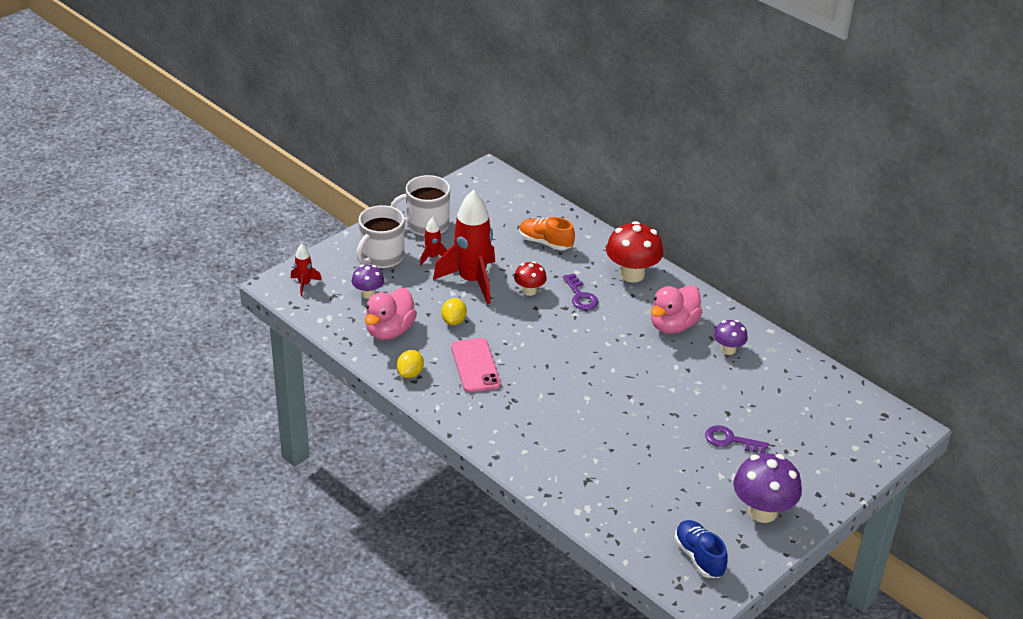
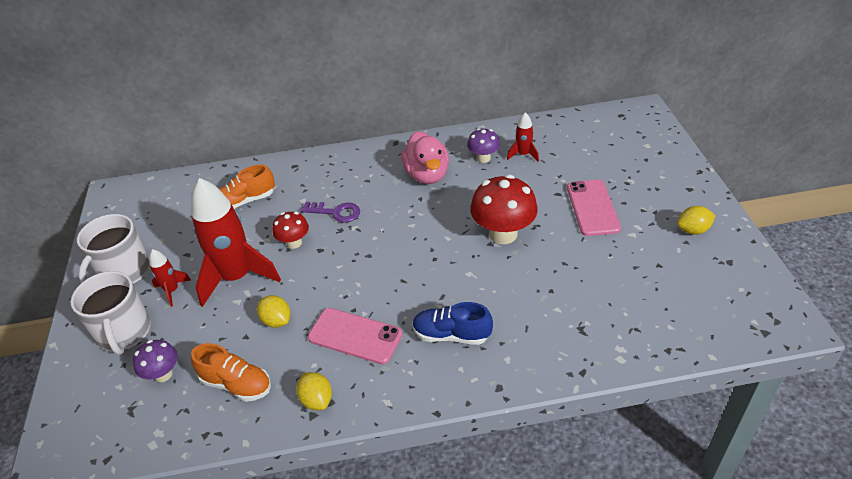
camera: 50 degrees left, 5 degrees up
(304, 284) = (82, 429): red rocket -> red rocket (523, 155)
(390, 331) = (236, 384): pink duck -> orange shoe
(632, 274) = (342, 168): red mushroom -> red mushroom (503, 234)
(699, 557) = (731, 299): blue shoe -> blue shoe (451, 335)
(730, 440) = (592, 208): purple key -> pink phone
(762, 511) = (693, 230): purple mushroom -> yellow lemon

